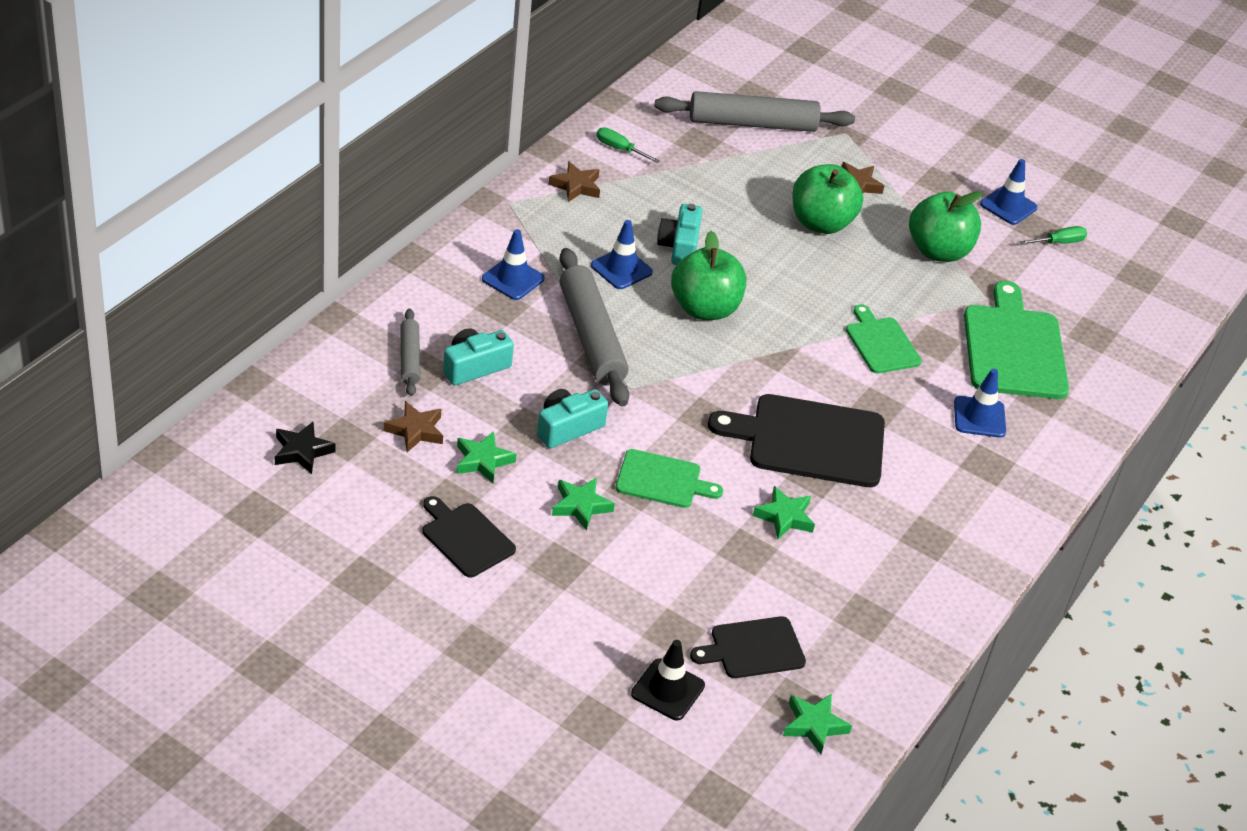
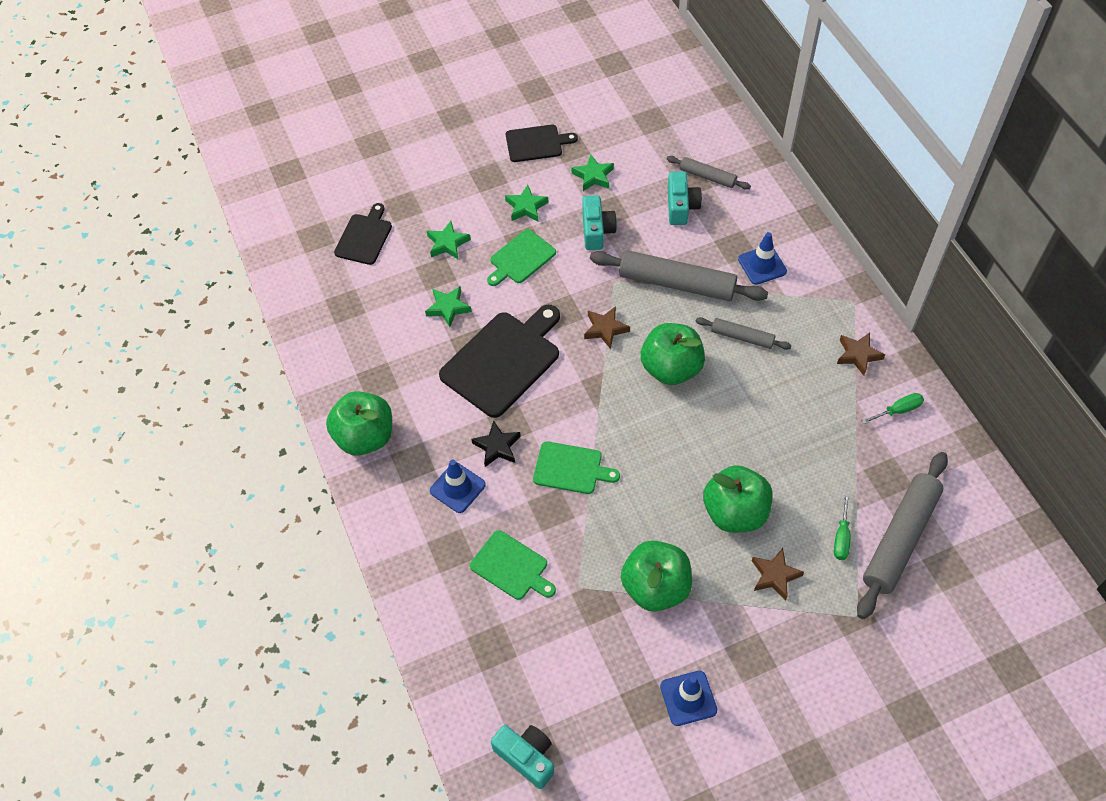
camera: 130 degrees right, 15 degrees up
(302, 451) = (651, 98): black star -> black star (497, 446)
(415, 430) = (639, 154): brown star -> brown star (605, 329)
(621, 269) = (742, 337): blue traffic cone -> grey rolling pin
(667, 690) = (367, 184): black traffic cone -> none
(680, 247) = (751, 389): turquoise camera -> turquoise camera (526, 757)
(814, 725) = (294, 237): green star -> green star (447, 243)
(999, 515) = (365, 437): none -> green apple
(1014, 348) = (511, 567): green cutting board -> green cutting board, size x0.58
(1059, 242) = (617, 708): green screwdriver -> green screwdriver (841, 537)

